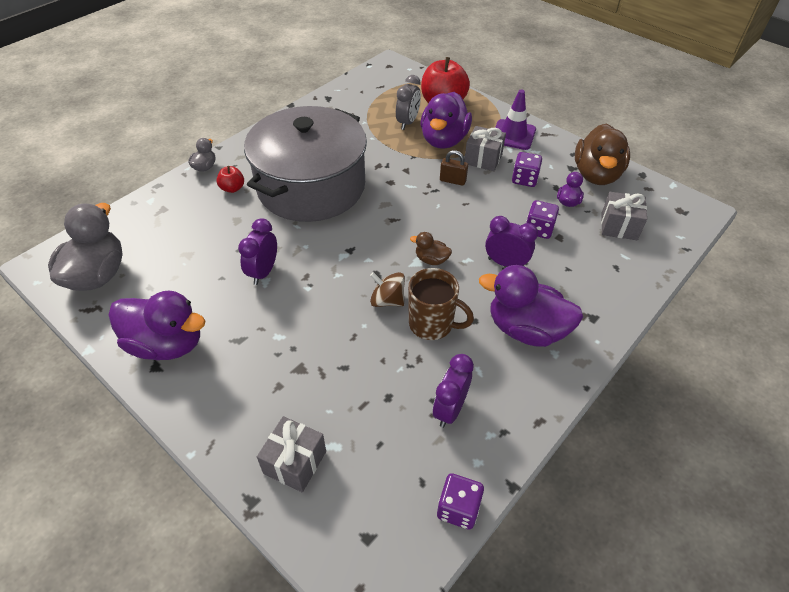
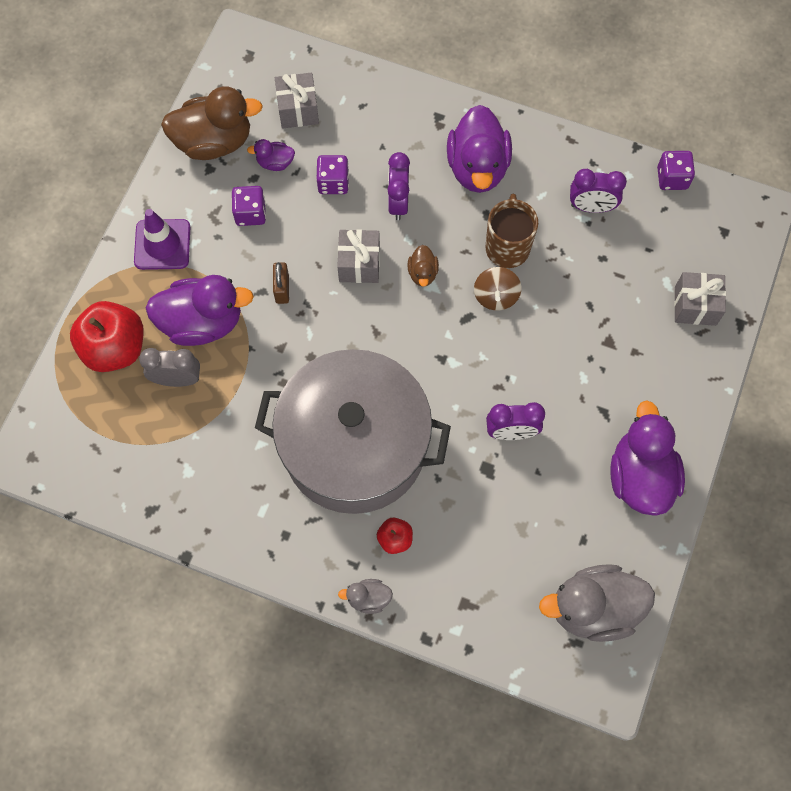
camera: 110 degrees left, 20 degrees up
(483, 159) = (226, 267): grey gift -> grey gift (359, 264)

